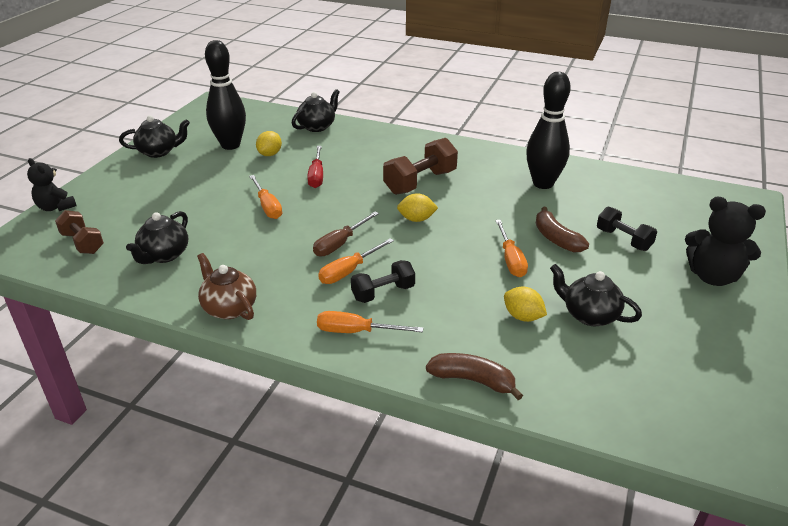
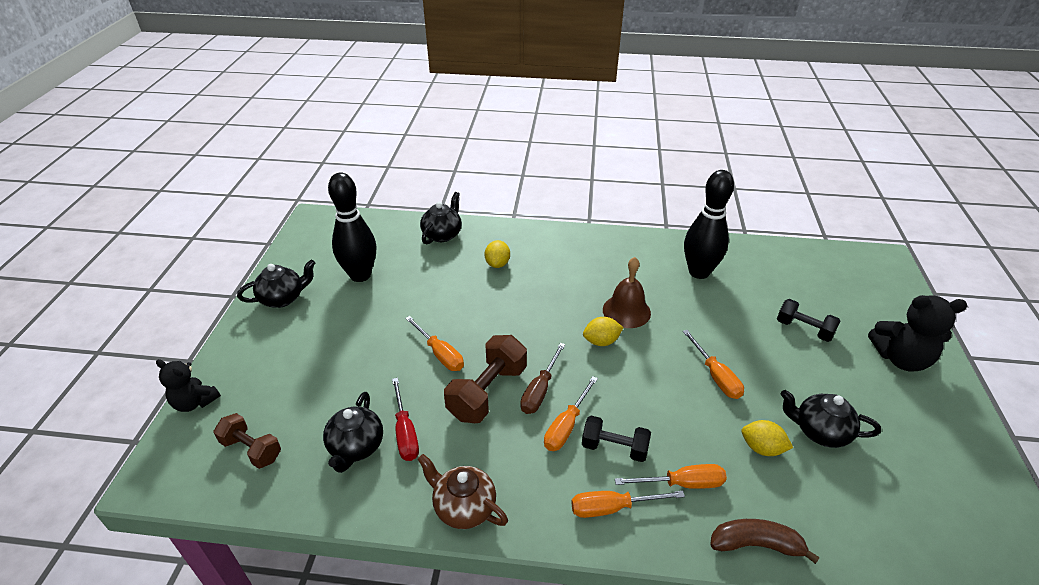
camera: 15 degrees left, 5 degrees up
(270, 154) = (409, 280): yellow lemon -> yellow lemon (497, 264)
(316, 176) = (473, 302): red screwdriver -> red screwdriver (405, 432)
(383, 293) = (614, 448): black dumbbell -> black dumbbell turned 60 degrees clockwise
(420, 182) = (582, 292): brown dumbbell -> brown dumbbell (487, 392)
(430, 327) = (682, 483): none -> orange screwdriver
(453, 202) = (626, 311): none -> brown bell
(556, 238) = (744, 340): brown banana -> none

